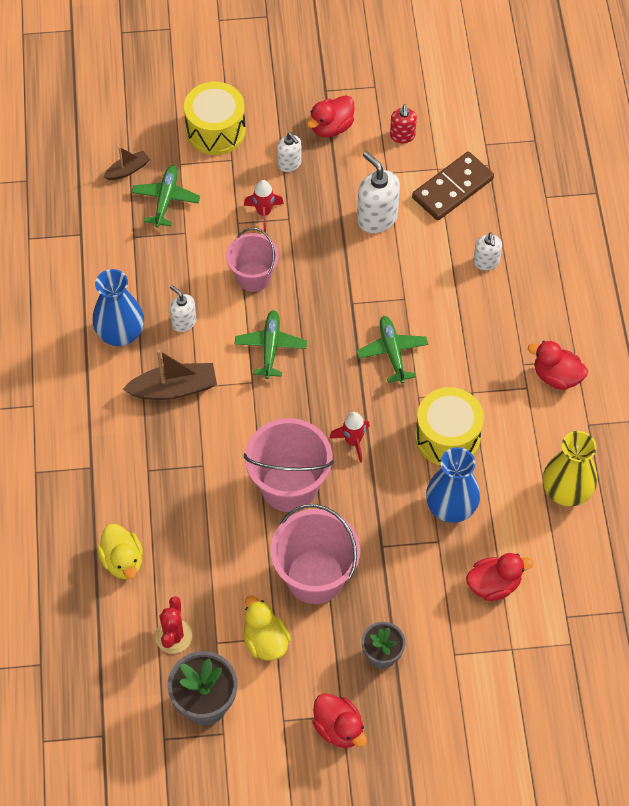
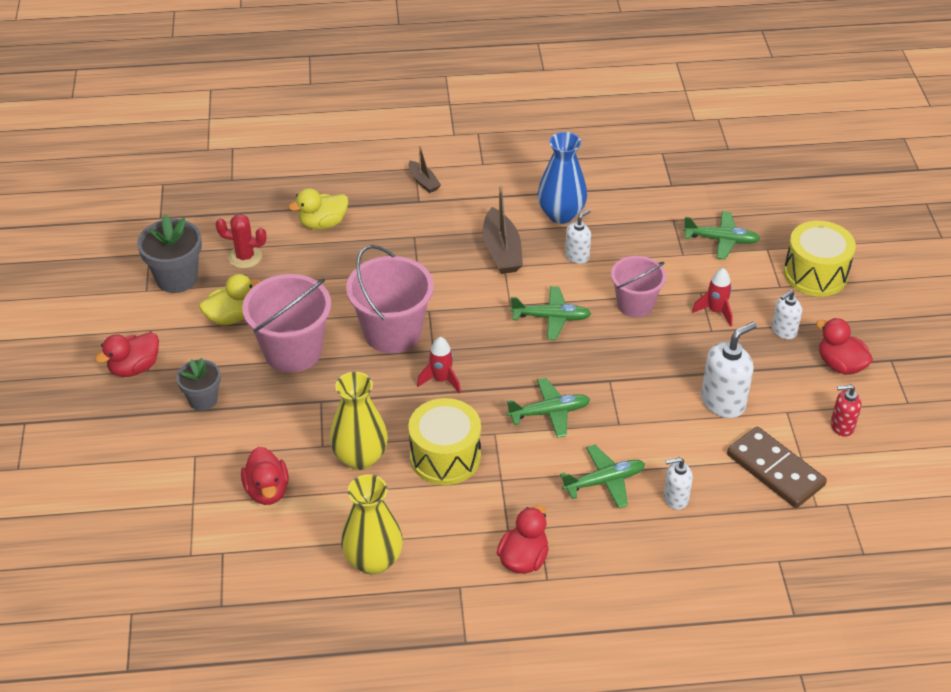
camera: 90 degrees right, 15 degrees down
(128, 170) = (752, 213): brown boat -> brown boat (423, 182)
(451, 507) = (360, 457): blue vase -> yellow vase
(470, 313) = (604, 481): none -> green plane

